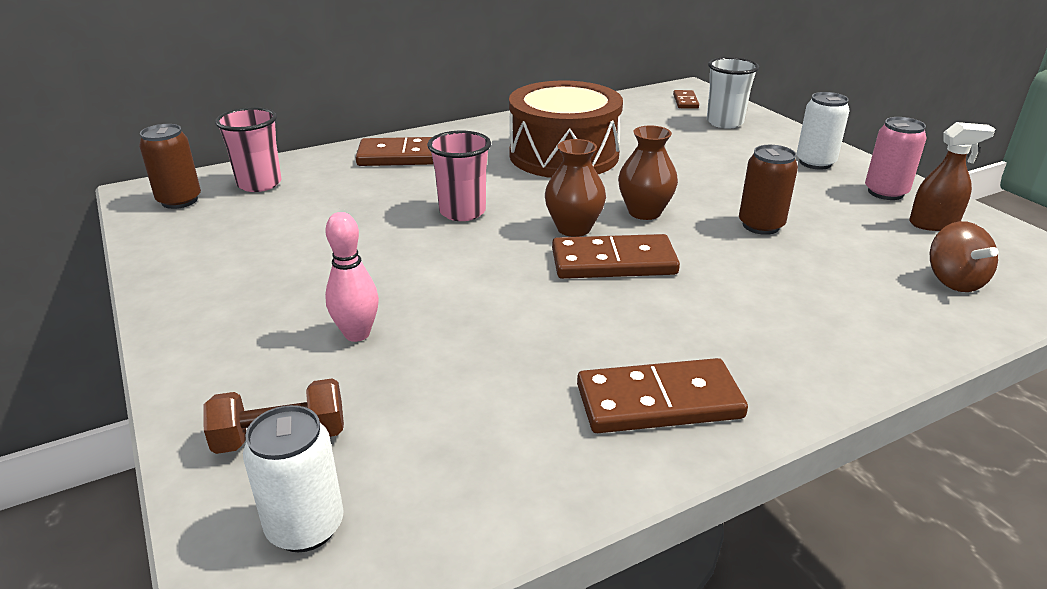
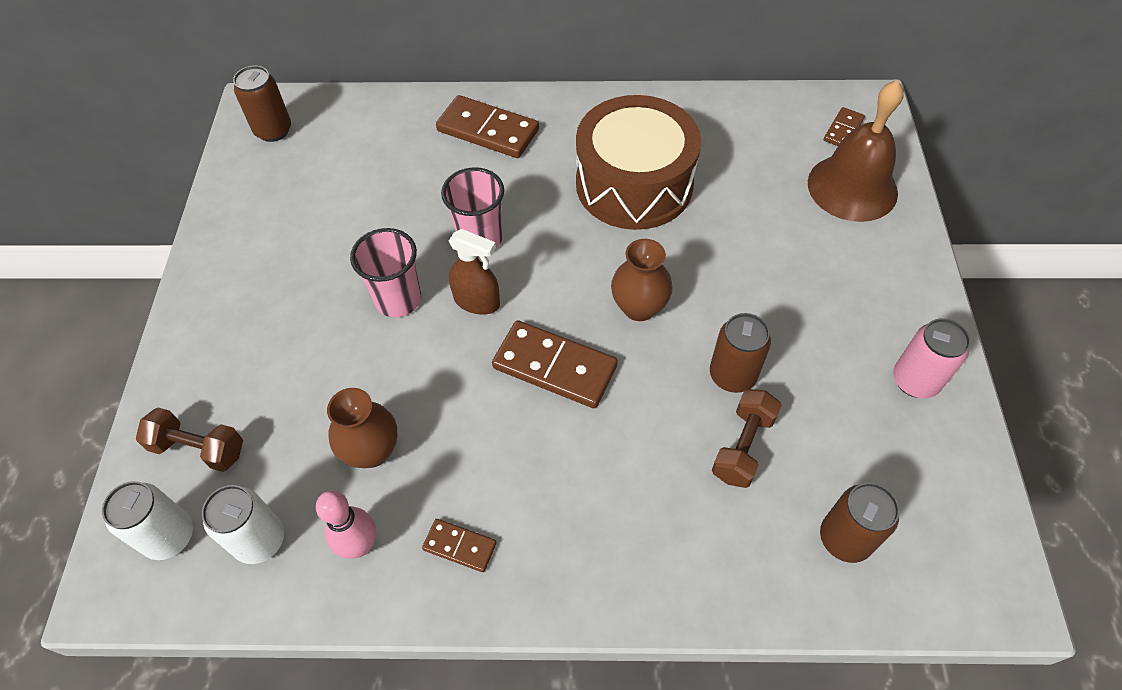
camera: 30 degrees right, 25 degrees up
(259, 184) = (344, 128): pink cup -> pink cup (398, 299)
(357, 334) = (304, 364): pink bowling pin -> pink bowling pin (360, 545)
(573, 228) = (557, 304): brown vase -> brown vase (372, 451)
(659, 401) = (460, 546): brown domino -> brown domino, size x0.52
(724, 122) = (852, 187): white cup -> brown bell
(815, 163) = (886, 299): white can -> white can (260, 540)
(817, 258) = (742, 446): none -> brown dumbbell
(933, 224) = (915, 451): brown spray bottle -> brown spray bottle (477, 301)
(954, 281) = (845, 539): brown spinning top -> brown can

